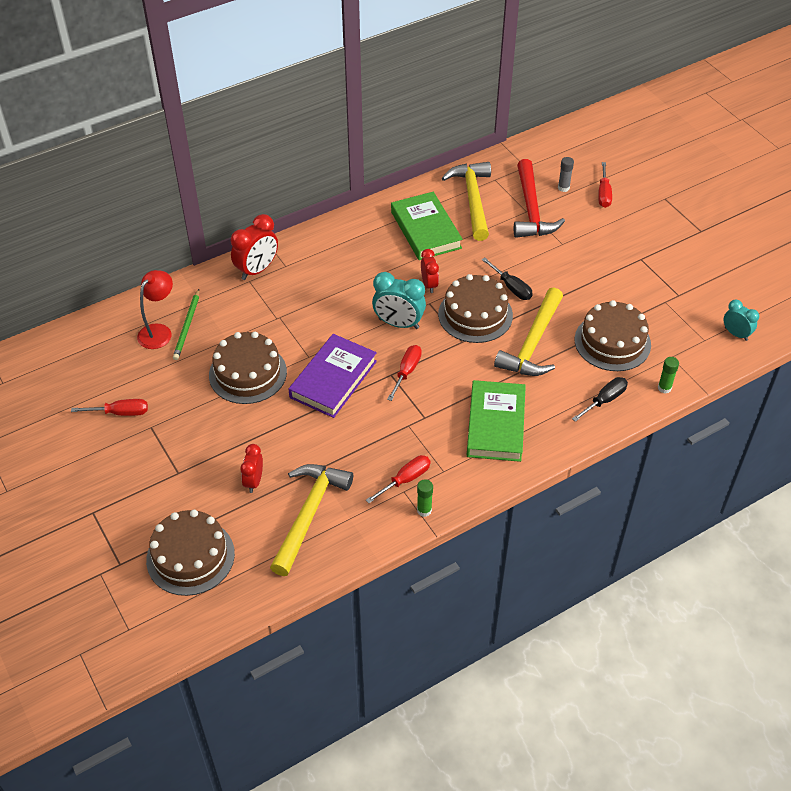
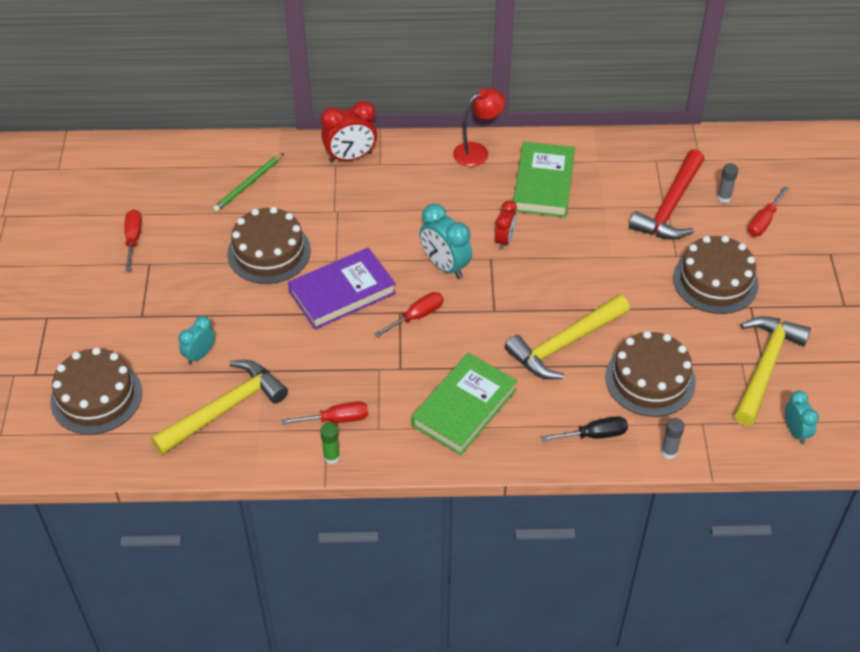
camera: 30 degrees right, 0 degrees up
(120, 413) = (133, 239): red screwdriver -> red screwdriver turned 120 degrees counterclockwise
(159, 331) = (220, 179): red lamp -> red lamp (477, 152)
(254, 481) = (199, 355): red clock -> turquoise clock
(472, 200) = (615, 172): yellow hammer -> yellow hammer (765, 367)
(475, 314) = (528, 290): brown cake -> brown cake (715, 281)
(511, 287) = (586, 278): black screwdriver -> none
(664, 388) = (669, 452): green glue stick -> grey glue stick

